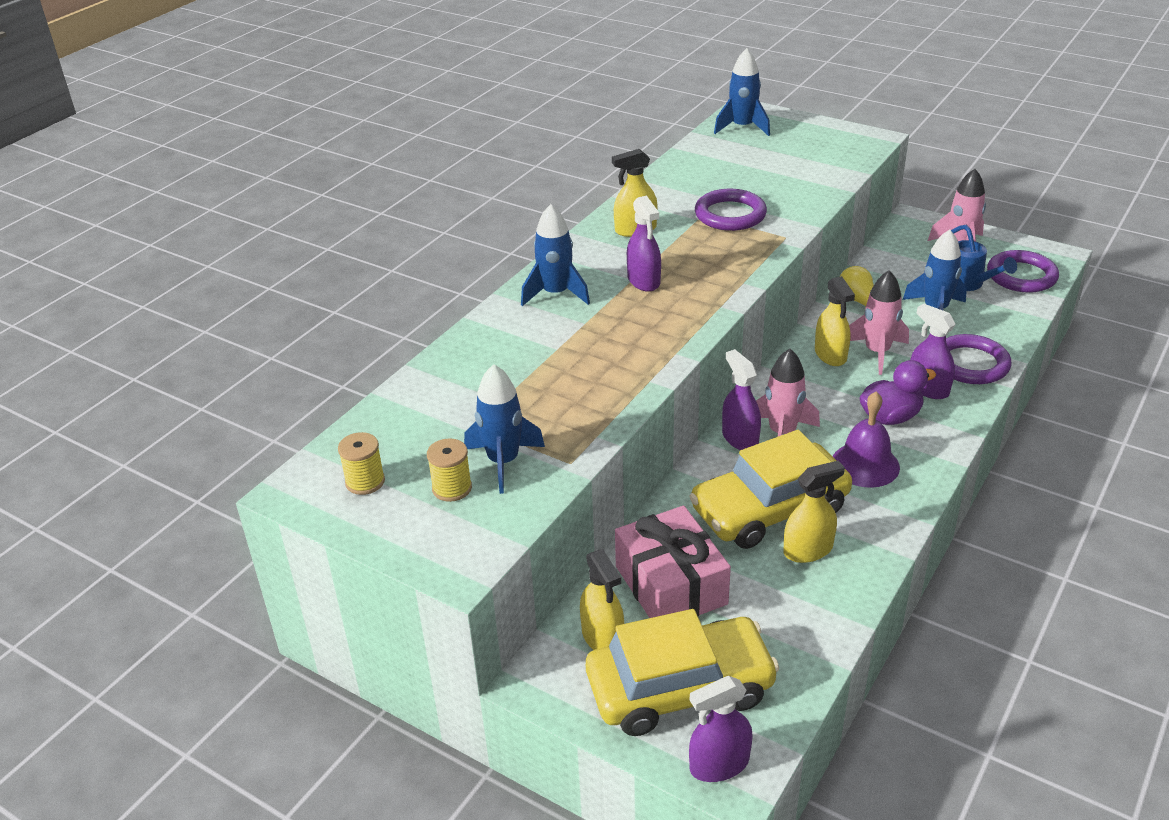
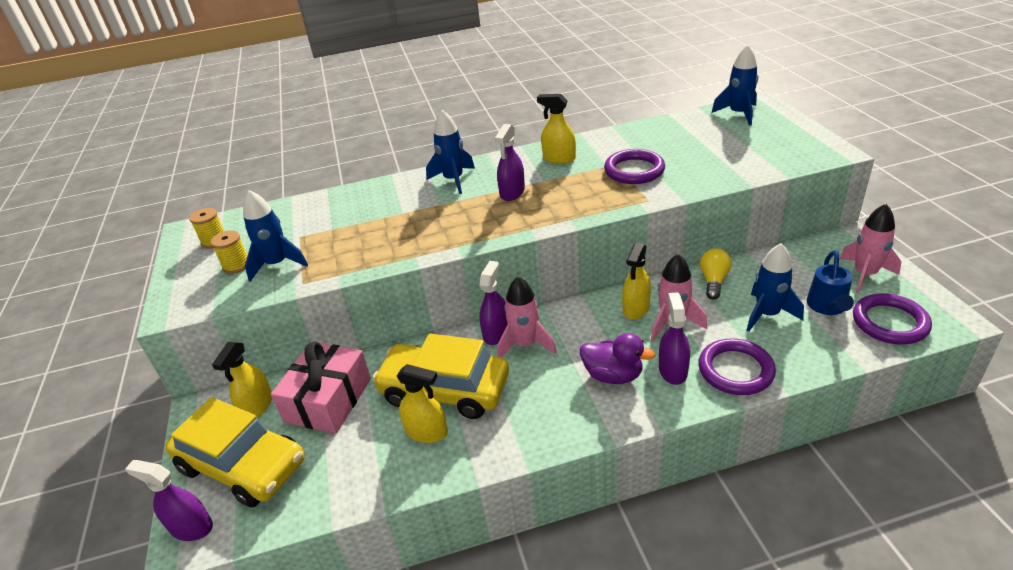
camera: 45 degrees right, 0 degrees up
(865, 464) = (546, 398): purple bell -> none

